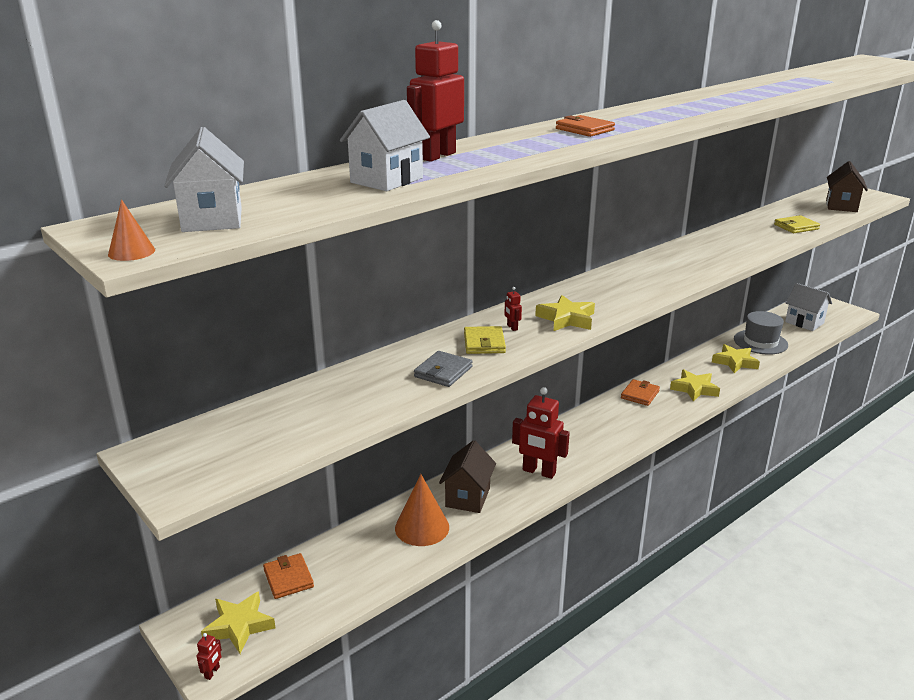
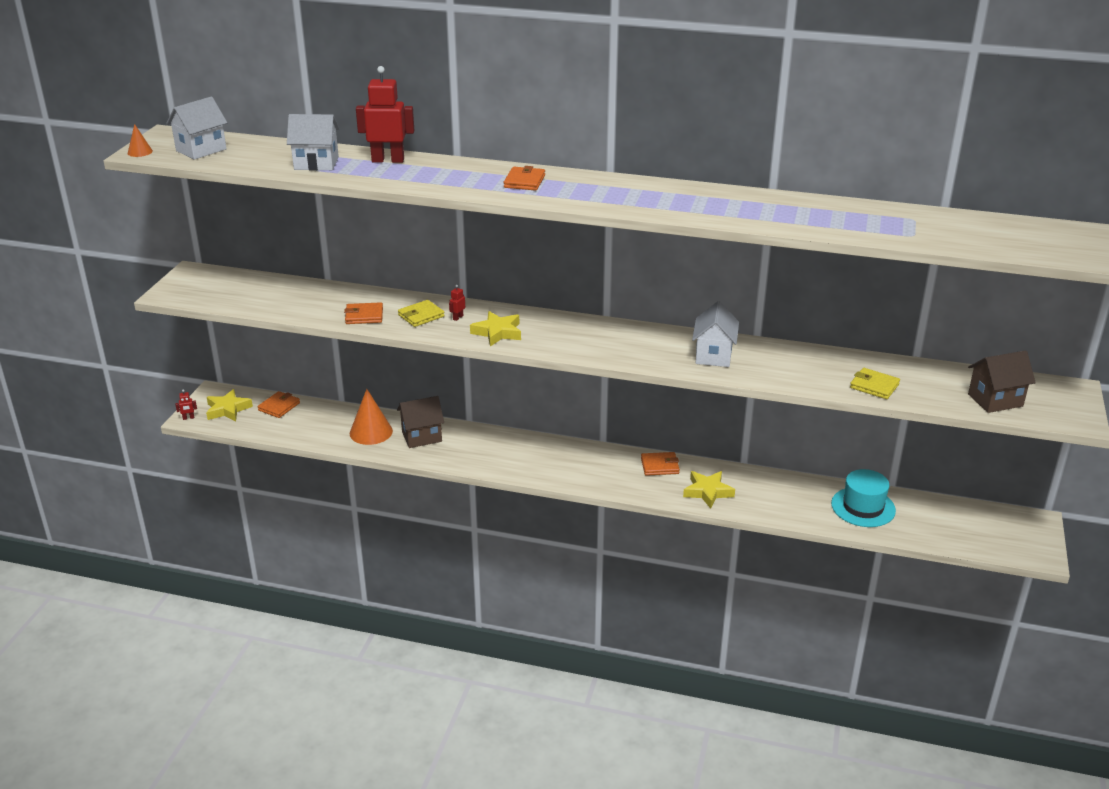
camera: 55 degrees right, 5 degrees up
(443, 372) = (364, 316): grey wallet -> orange wallet
(539, 472) = (485, 455): red robot -> none
(735, 362) = (794, 502): yellow star -> none
(760, 342) = (863, 507): grey hat -> turquoise hat
(804, 322) = (956, 525): white house -> white house (713, 355)

